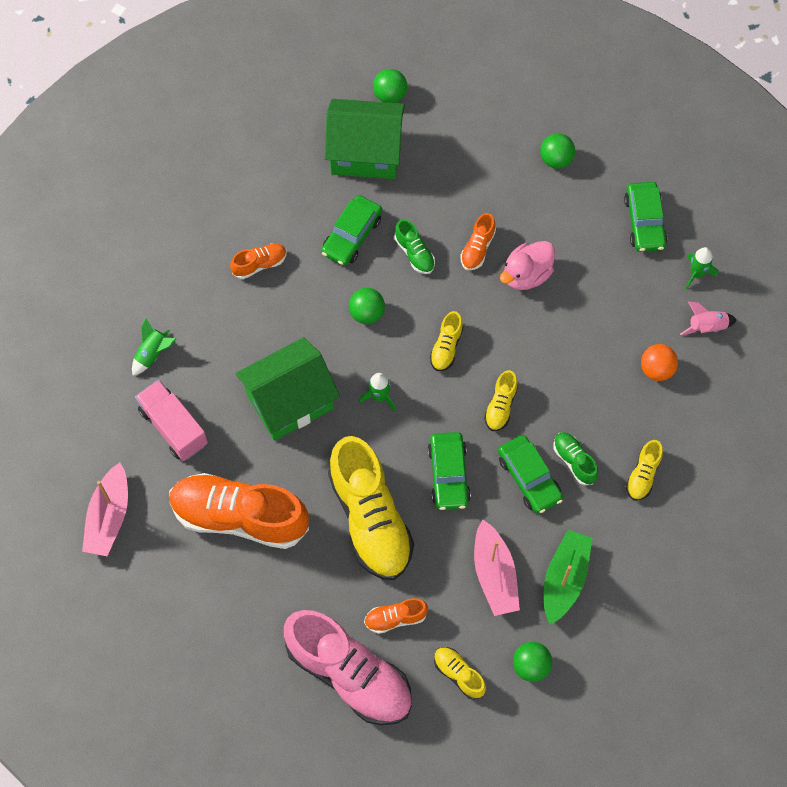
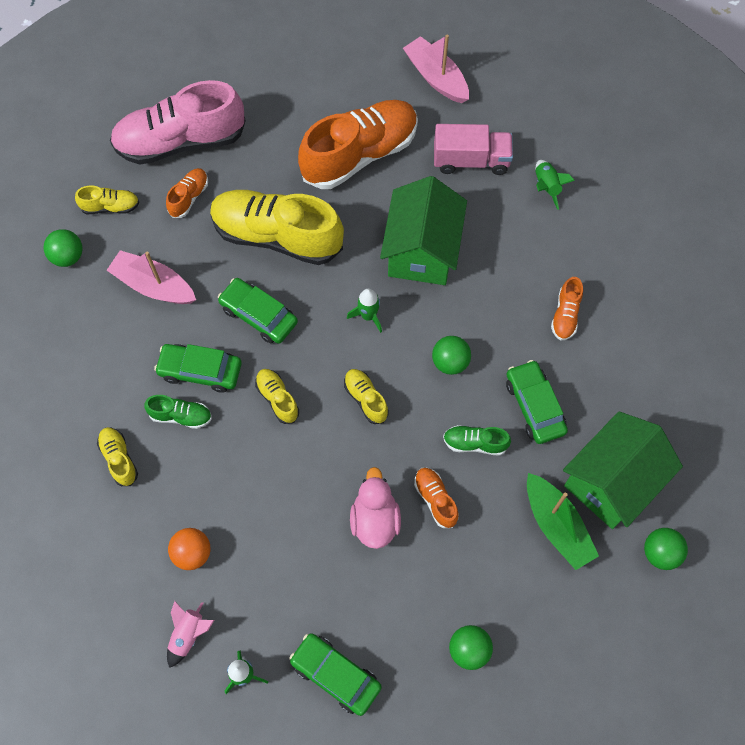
camera: 130 degrees right, 0 degrees up
(564, 579) = (102, 330): green boat -> green boat (557, 525)

